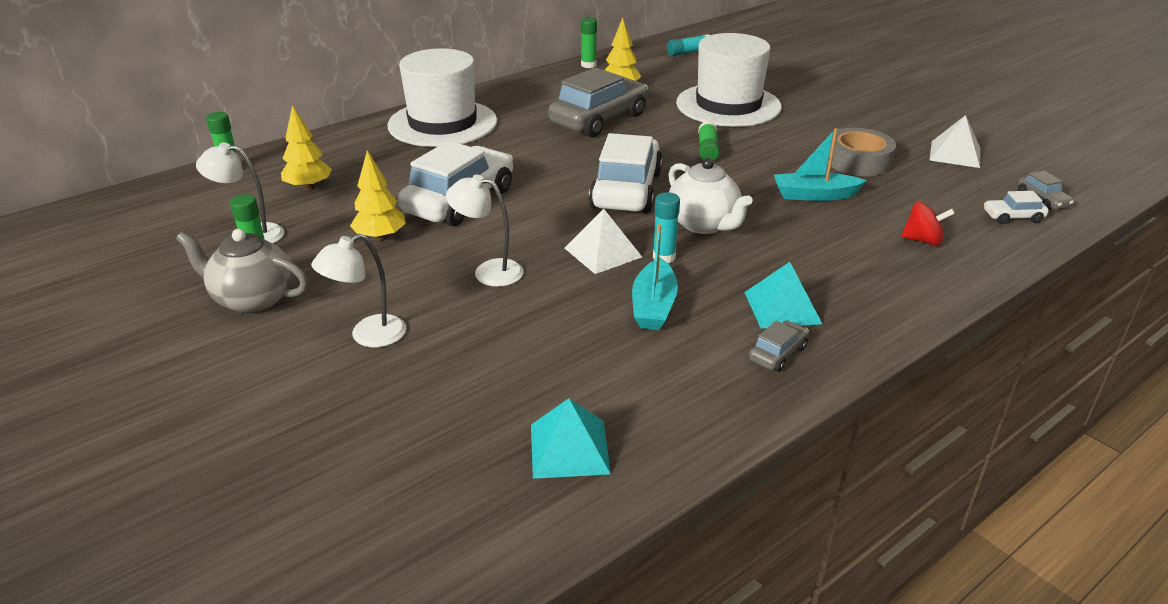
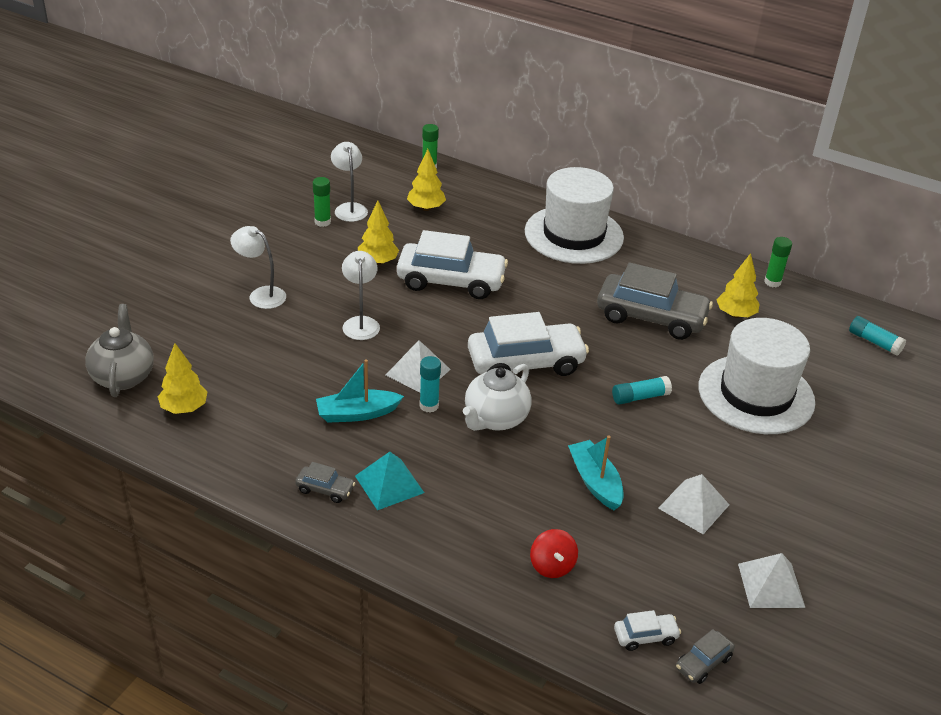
camera: 65 degrees right, 5 degrees up
(252, 299) = (278, 237): grey teapot -> grey teapot (123, 376)
(569, 448) = (184, 408): turquoise pyramid -> yellow tree
(707, 150) = (640, 397): green glue stick -> turquoise glue stick
(858, 161) = (694, 506): grey tape -> white pyramid
(1013, 217) = (645, 636): white car -> white car turned 105 degrees clockwise

